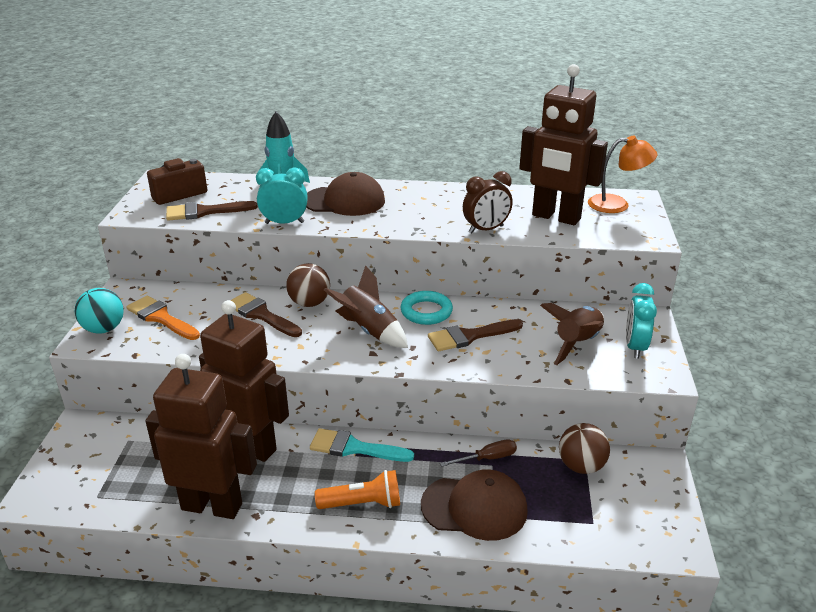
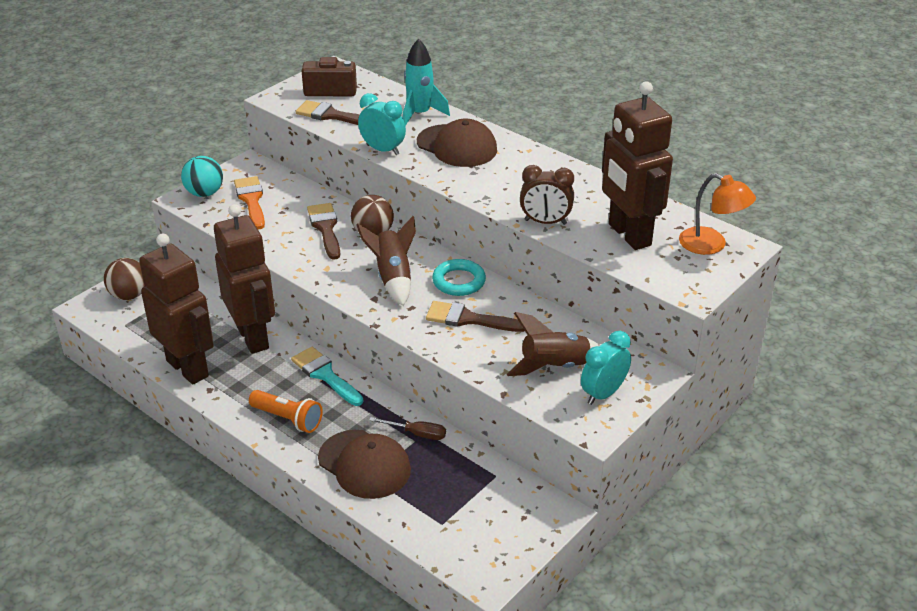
camera: 35 degrees right, 5 degrees up
(581, 466) = (486, 478): brown ball -> brown ball (129, 295)

